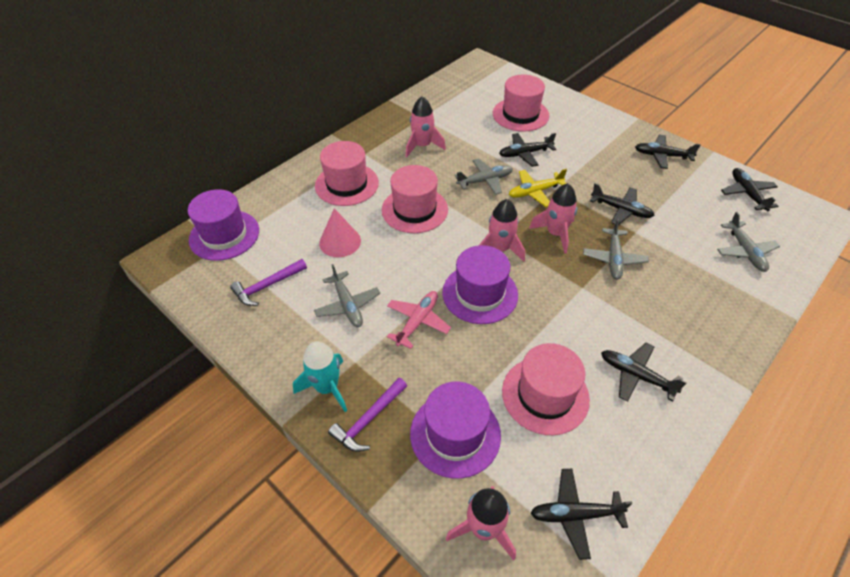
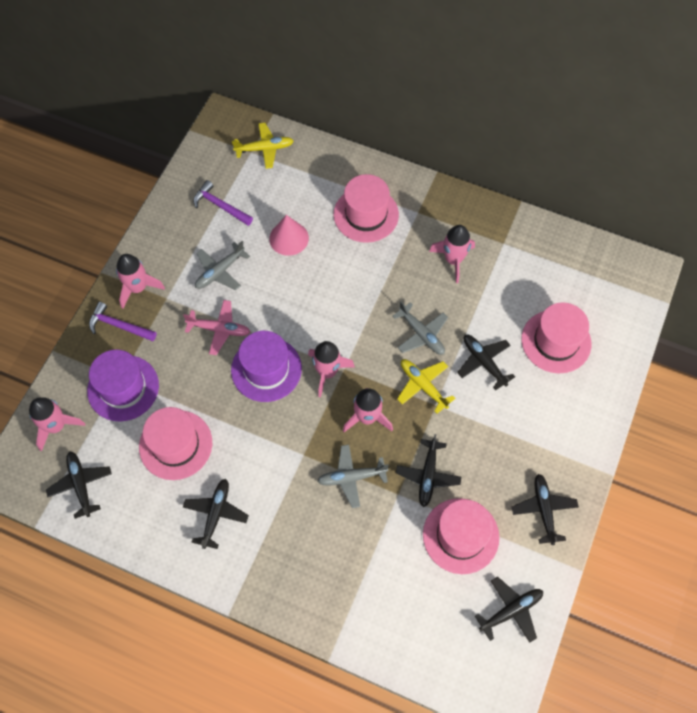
camera: 70 degrees right, 15 degrees up
(224, 235) = (264, 149): purple hat -> yellow plane
(327, 387) = (138, 288): turquoise rocket -> pink rocket
(414, 209) = (353, 284): pink hat -> pink hat (460, 536)
(745, 251) = (409, 608): grey plane -> none

